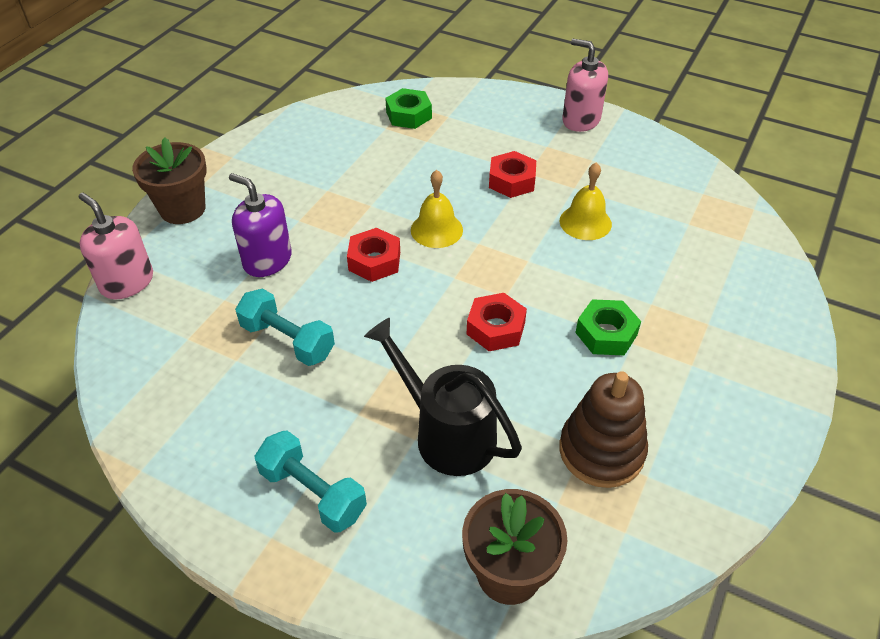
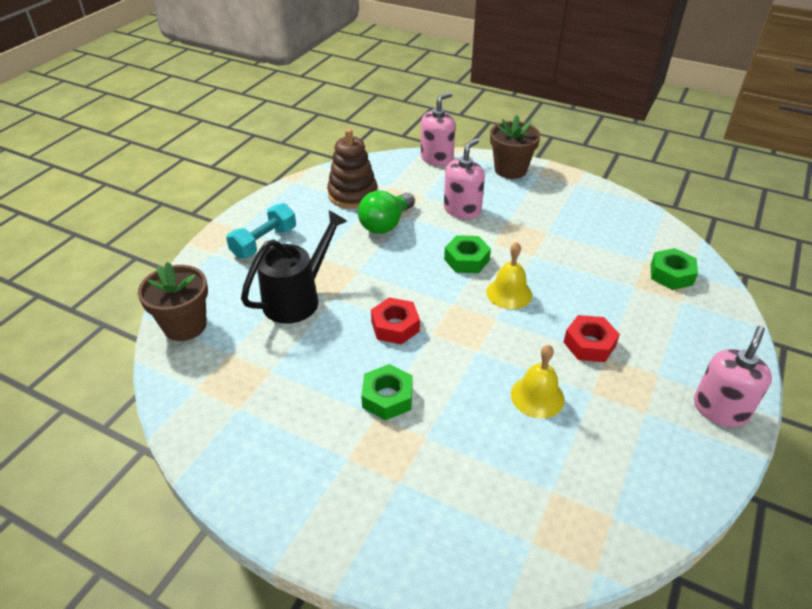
camera: 90 degrees right, 5 degrees down
(267, 260) = (462, 210): purple soap dispenser -> pink soap dispenser
(287, 340) = (386, 224): turquoise dumbbell -> green light bulb
(374, 261) = (466, 260): red nut -> green nut
(601, 451) = (267, 381): brown stacking toy -> brown stacking toy (352, 194)

